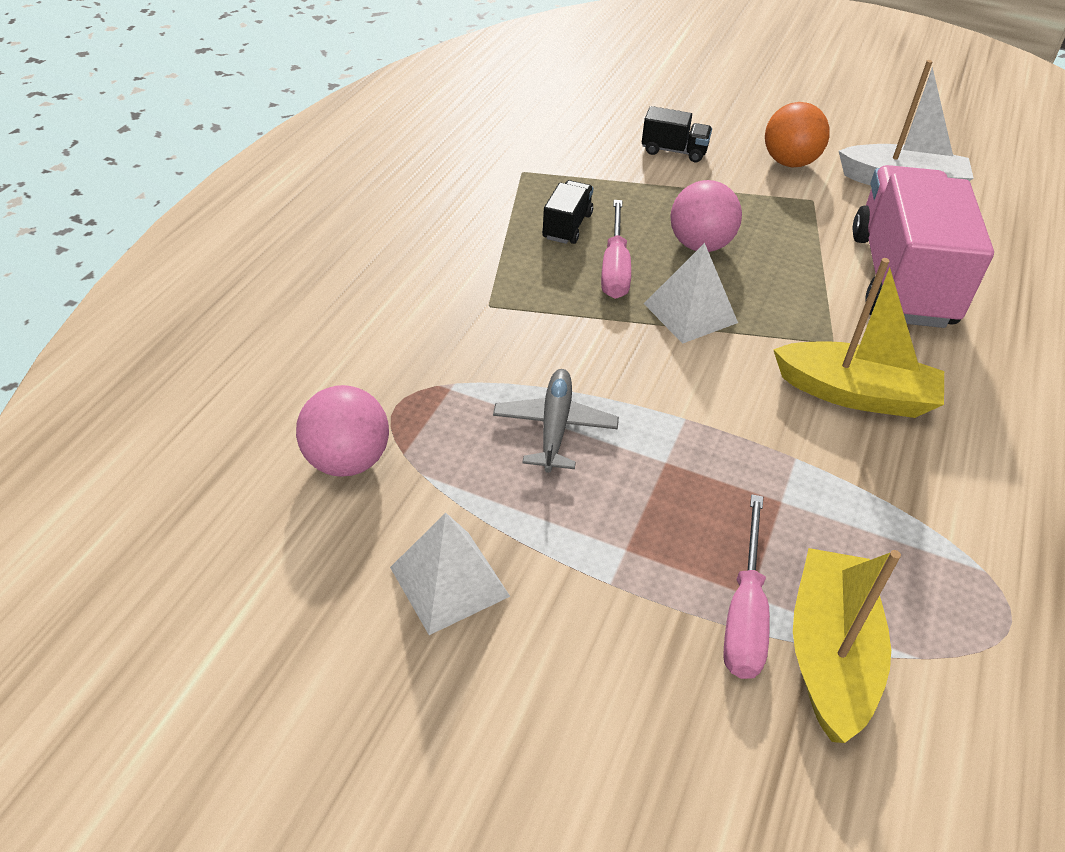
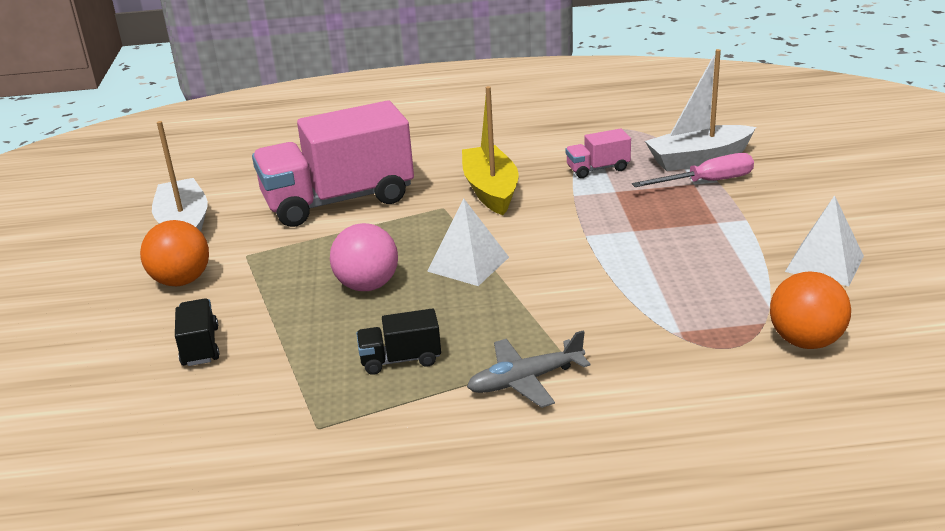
camera: 115 degrees left, 15 degrees down
(348, 460) = (805, 341): pink ball -> orange ball
(555, 427) = (658, 275): grey plane -> grey plane (526, 380)
(615, 268) = (442, 313): pink screwdriver -> none
(829, 654) = (698, 159): yellow boat -> white boat
(862, 519) = (598, 169): none -> pink truck

